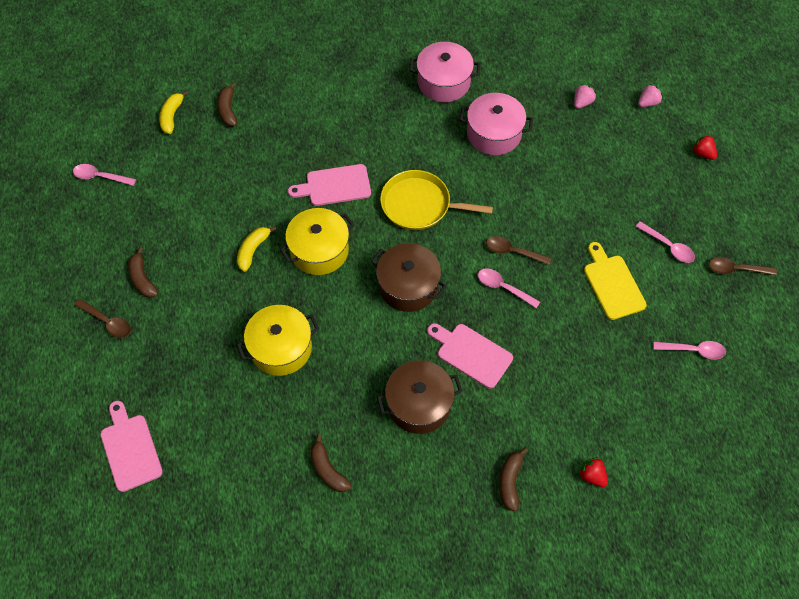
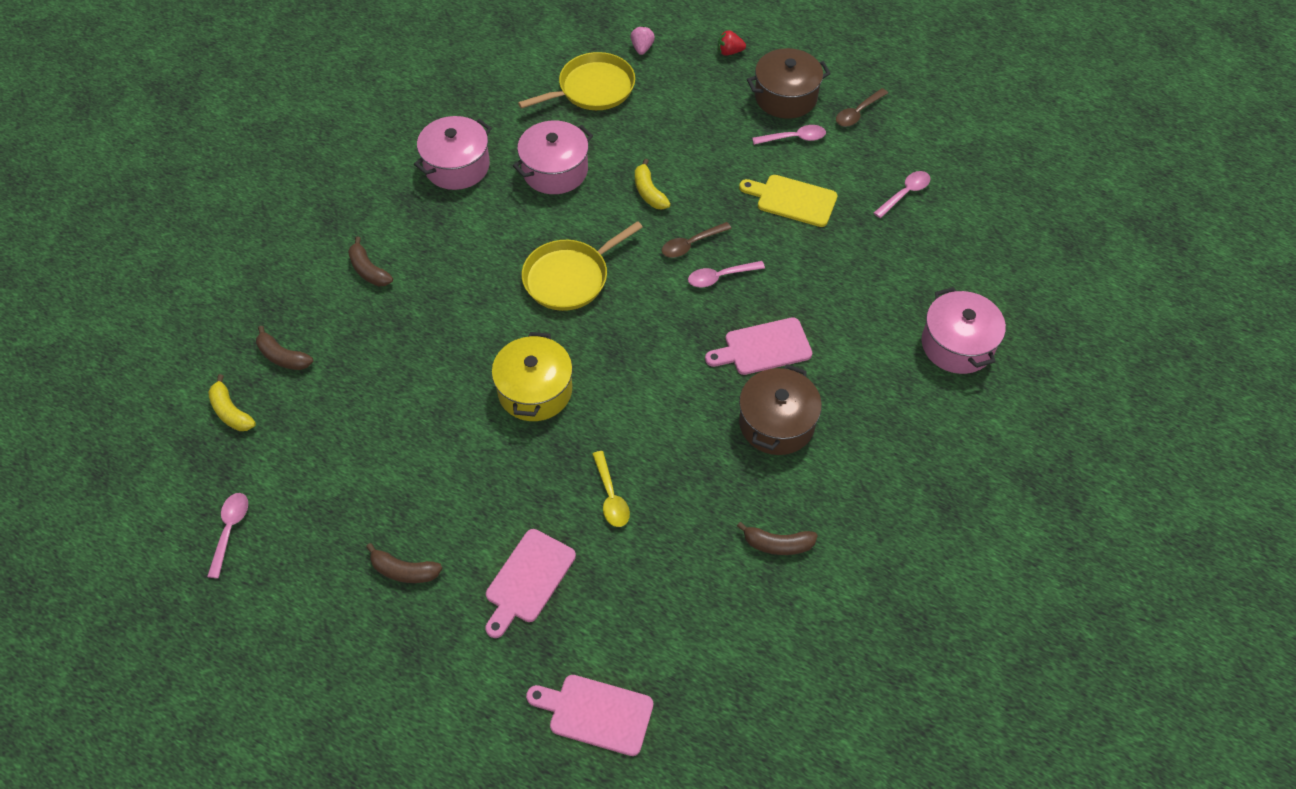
camera: 50 degrees left, 5 degrees down
(100, 177) = (230, 530): pink spoon -> pink spoon turned 135 degrees clockwise
(108, 322) = (422, 639): brown spoon -> none
(253, 250) = (475, 446): yellow banana -> yellow banana (649, 192)
(281, 348) = (611, 496): yellow pot -> yellow spoon
(334, 186) = (475, 328): pink cutting board -> pink cutting board (528, 580)
(408, 286) = (647, 346): brown pot -> brown pot (785, 97)
(510, 481) = (912, 407): brown banana -> brown banana (368, 270)
(582, 103) = (592, 89): pink strawberry -> yellow pan
(592, 475) = (957, 344): red strawberry -> pink pot

